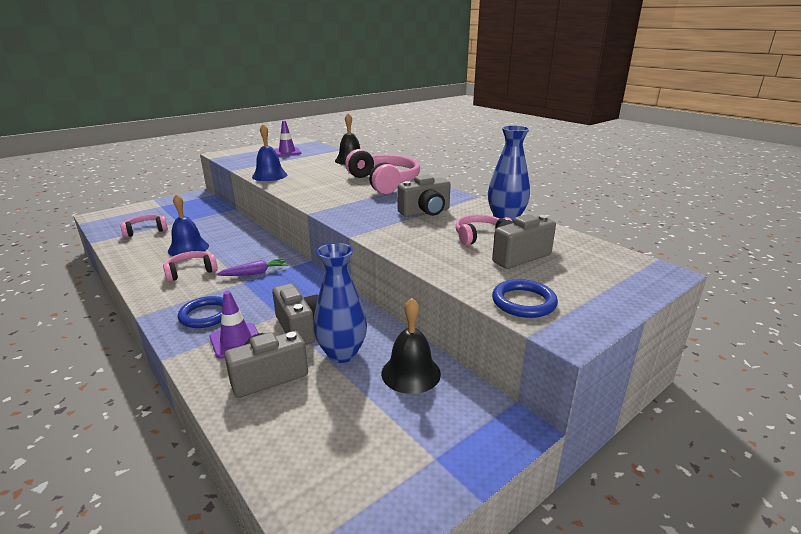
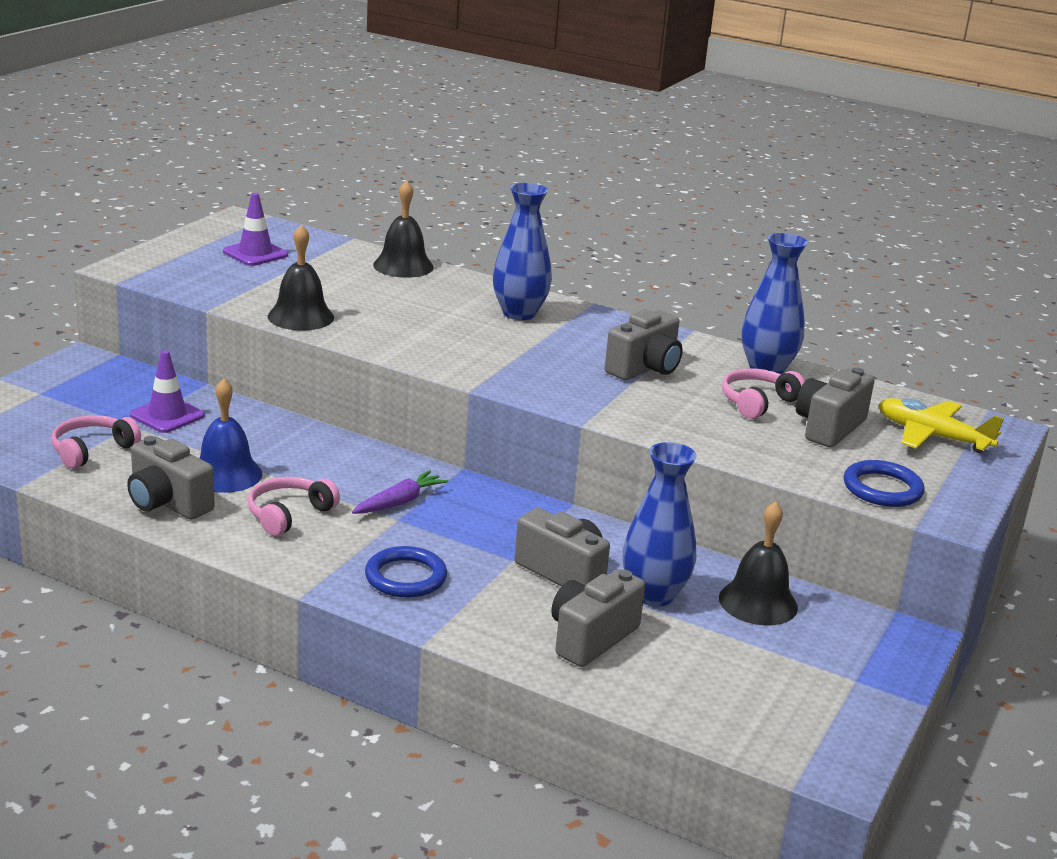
camera: 25 degrees left, 0 degrees up
(143, 258) = (167, 503): none -> grey camera
(236, 340) = (495, 603): purple traffic cone -> purple traffic cone (167, 415)
(269, 175) = (301, 317): blue bell -> black bell
(384, 182) = (519, 313): pink headphones -> blue vase
(597, 271) = (932, 436): none -> yellow plane

